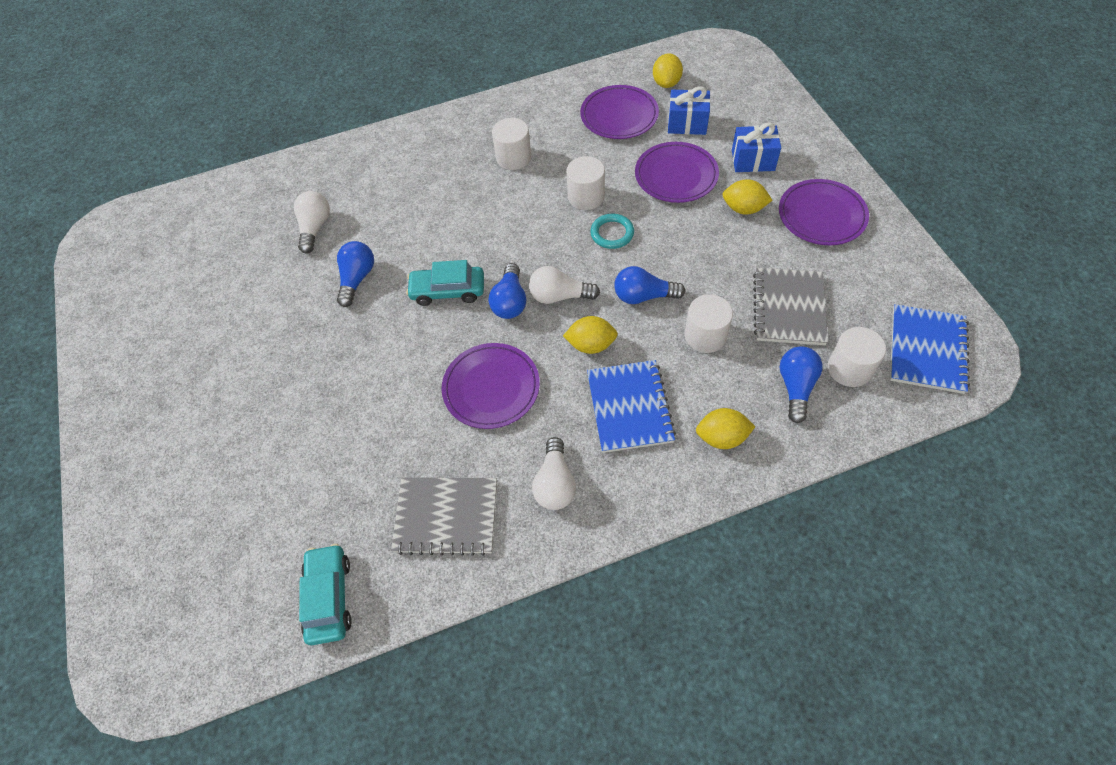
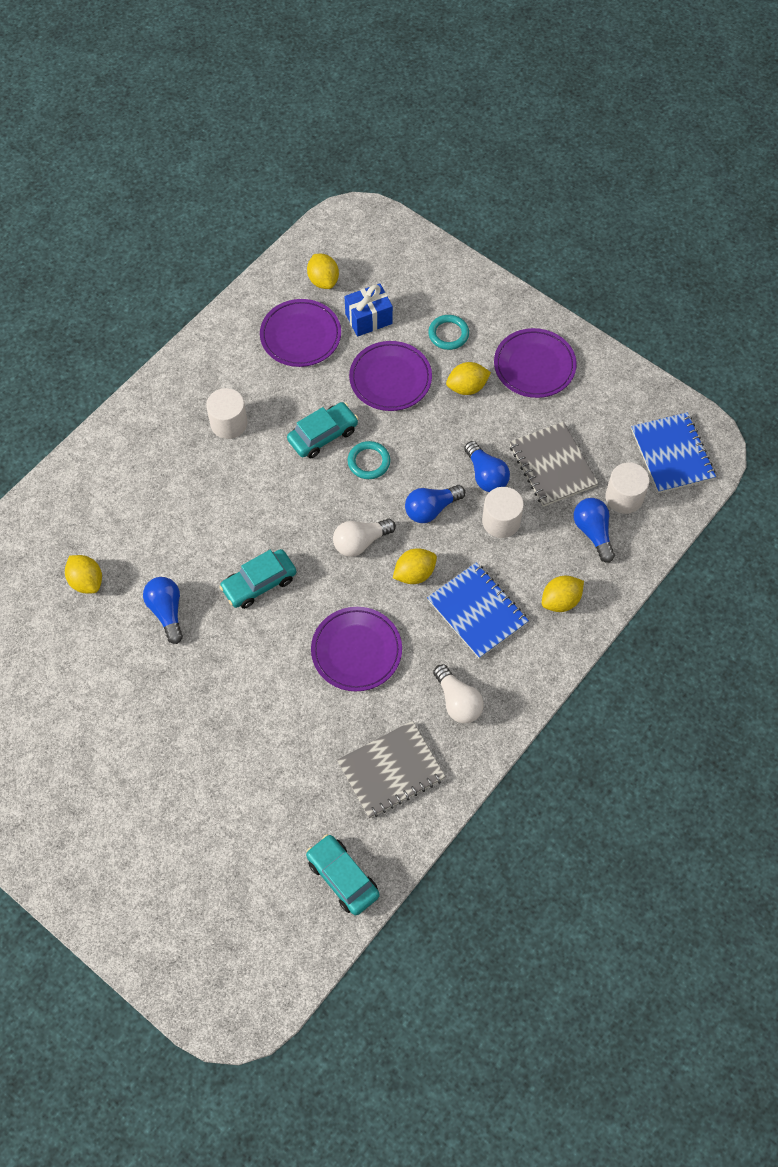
camera: 35 degrees left, 5 degrees up
(315, 228) = (86, 581): white light bulb -> yellow lemon
(510, 301) = (321, 567): blue light bulb -> blue light bulb (486, 475)
(586, 196) = (323, 435): white cylinder -> turquoise car
(753, 160) = (448, 334): blue gift -> turquoise ring

